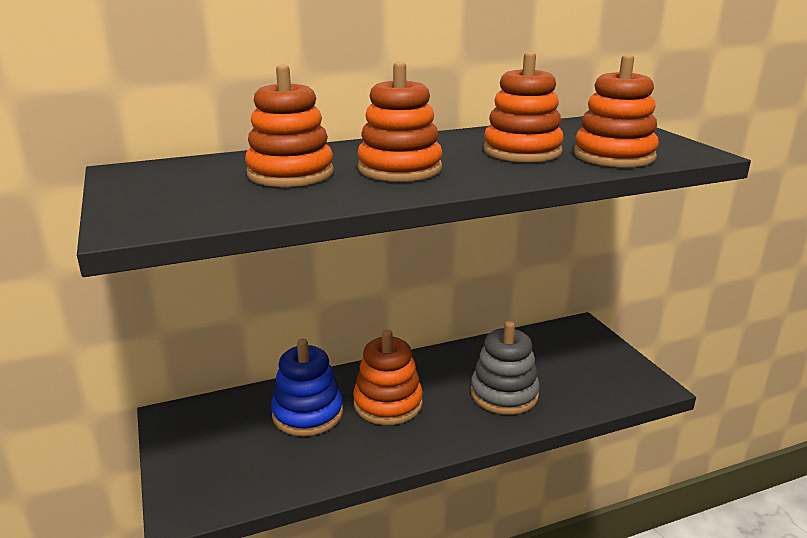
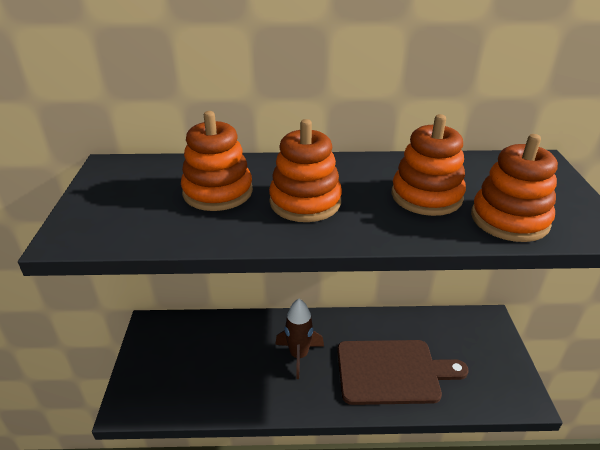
camera: 20 degrees right, 10 degrees up
(307, 414) = (238, 348): blue stacking toy -> none
(388, 404) = (299, 355): orange stacking toy -> brown rocket
(504, 394) = (392, 372): grey stacking toy -> brown cutting board

